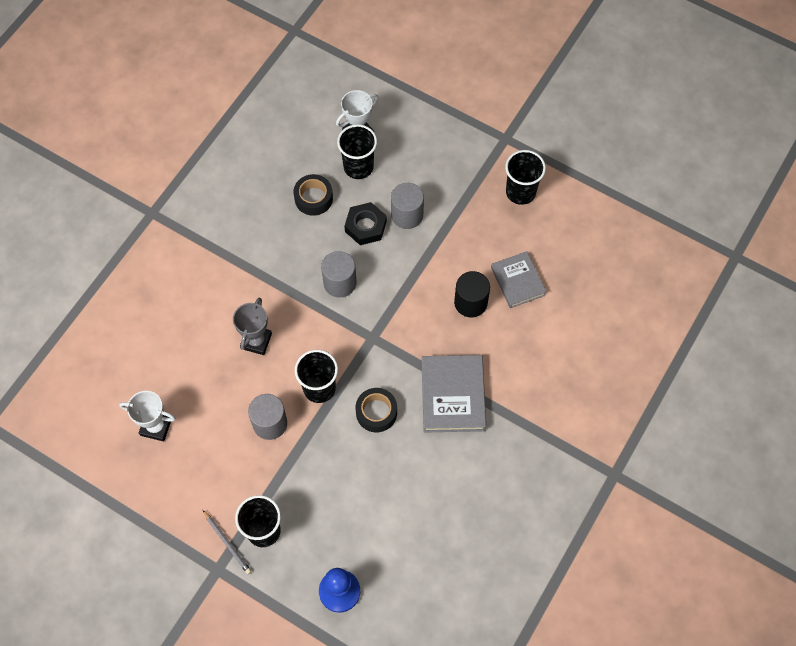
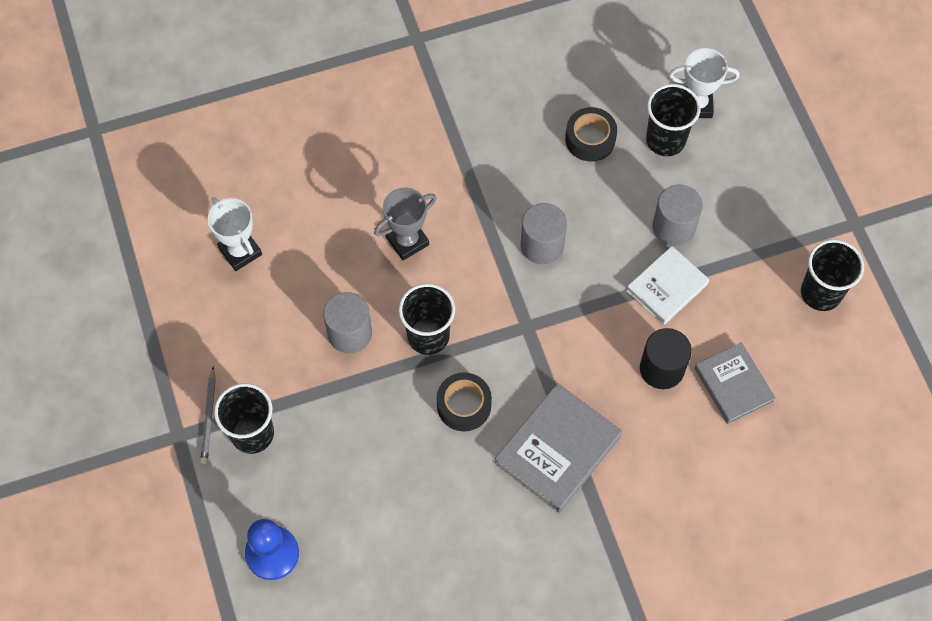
camera: 40 degrees right, 0 degrees up
(365, 226) = (619, 207): black nut -> none
(433, 253) = (667, 287): none -> white book
(517, 281) = (733, 385): grey book -> grey book turned 45 degrees counterclockwise

